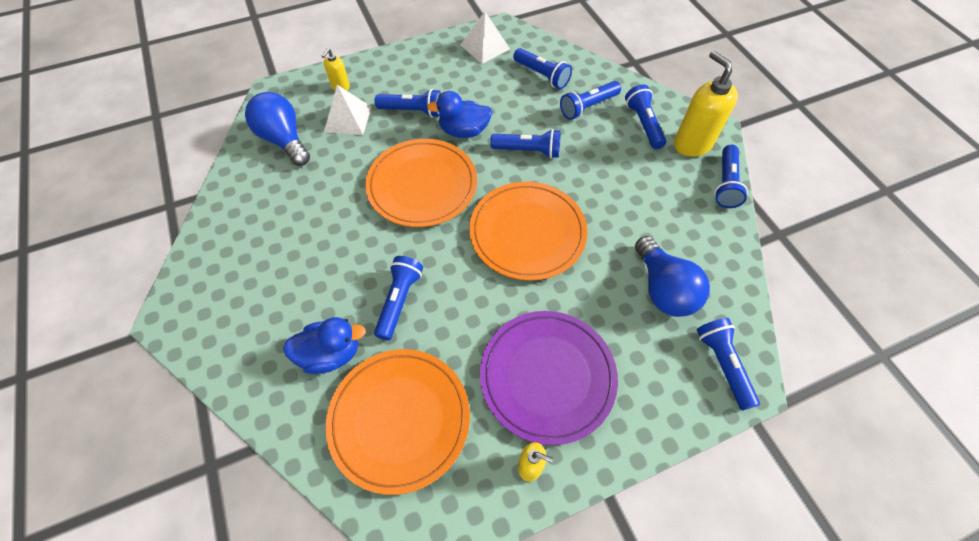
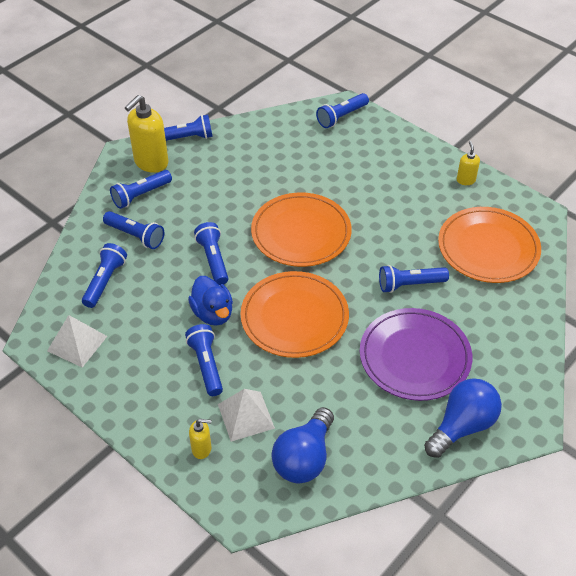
camera: 115 degrees left, 10 degrees down
(331, 354) = (476, 305): blue duck -> none
(547, 376) = (407, 189): purple plate -> purple plate (414, 357)
(663, 289) = (303, 151): blue light bulb -> blue light bulb (462, 426)

